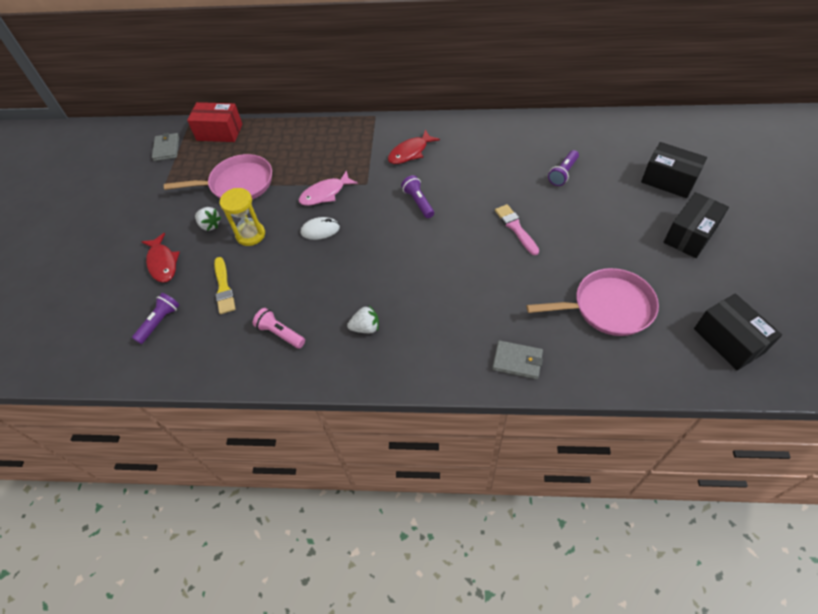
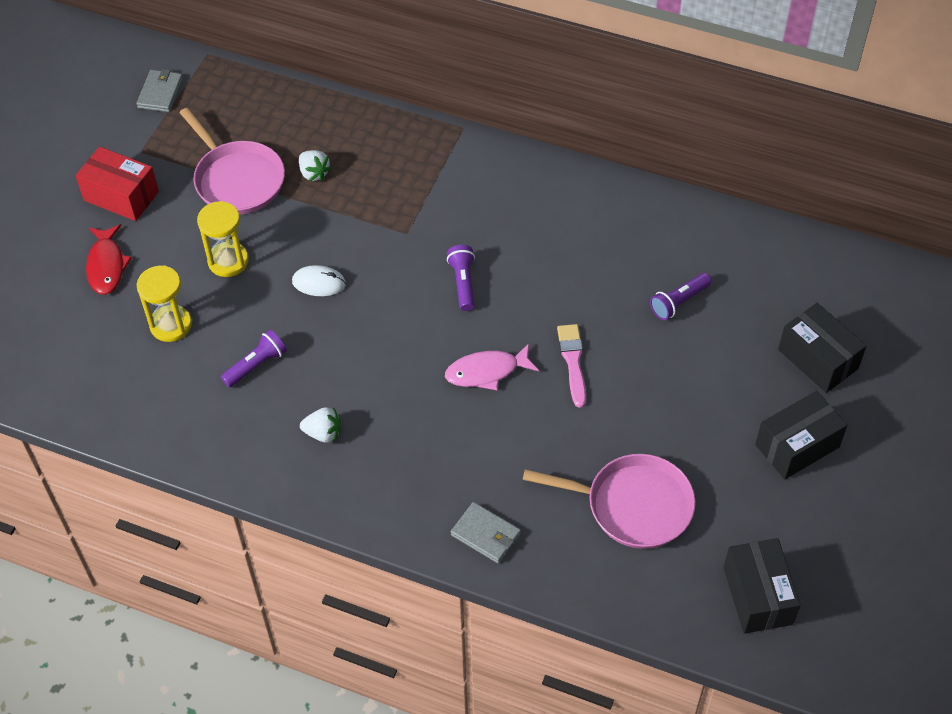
camera: 15 degrees right, 0 degrees up
(160, 322) = (81, 345): purple flashlight -> purple flashlight (256, 365)
(210, 225) = (181, 230): white strawberry -> white strawberry (314, 173)
(219, 132) = (239, 88): red box -> red box (121, 196)
(224, 288) = (171, 325): yellow brush -> yellow hourglass
(238, 184) = (237, 180): pink pan -> pink pan turned 45 degrees clockwise
(280, 333) = (218, 407): pink flashlight -> none
(325, 194) = (346, 231): pink fish -> pink fish (486, 372)
(410, 152) = (486, 203): red fish -> none

